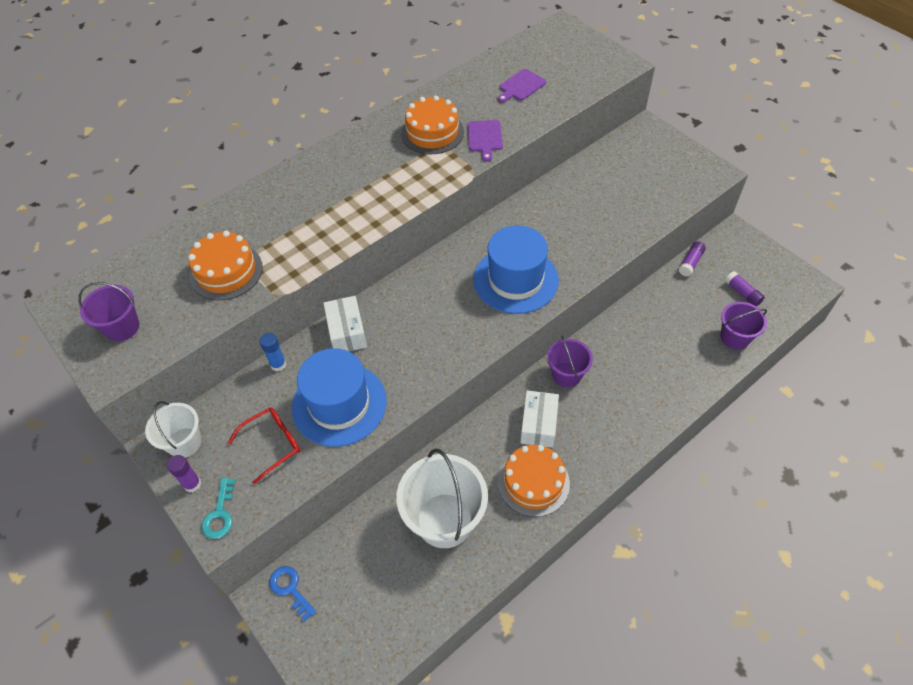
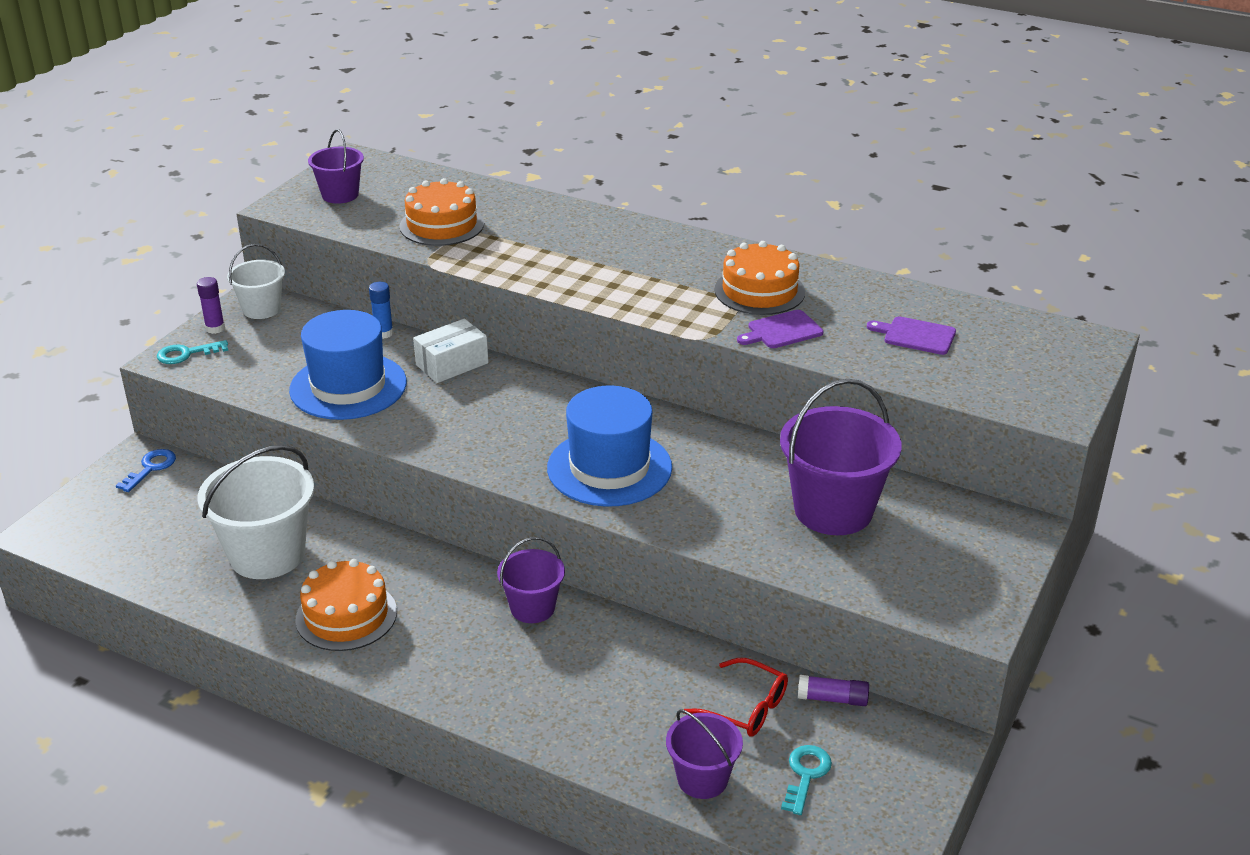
camera: 65 degrees right, 20 degrees down
(272, 444) = (279, 360): red glasses -> red glasses (746, 708)
(538, 425) = (437, 600): white box -> none
(602, 193) = (833, 510): none -> purple bucket
(742, 293) = (806, 774): purple glue stick -> turquoise key

